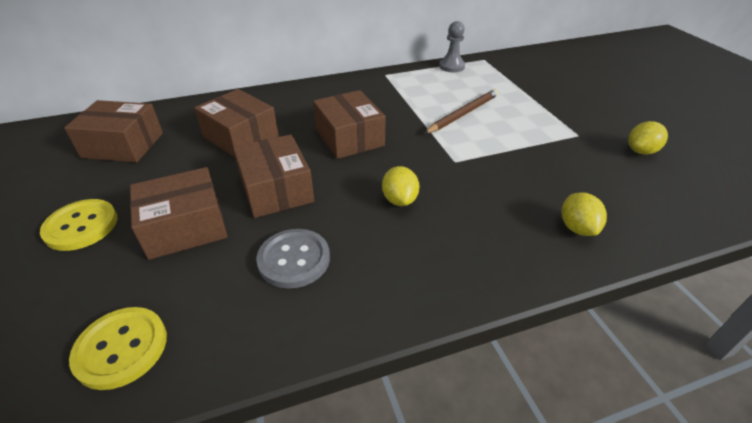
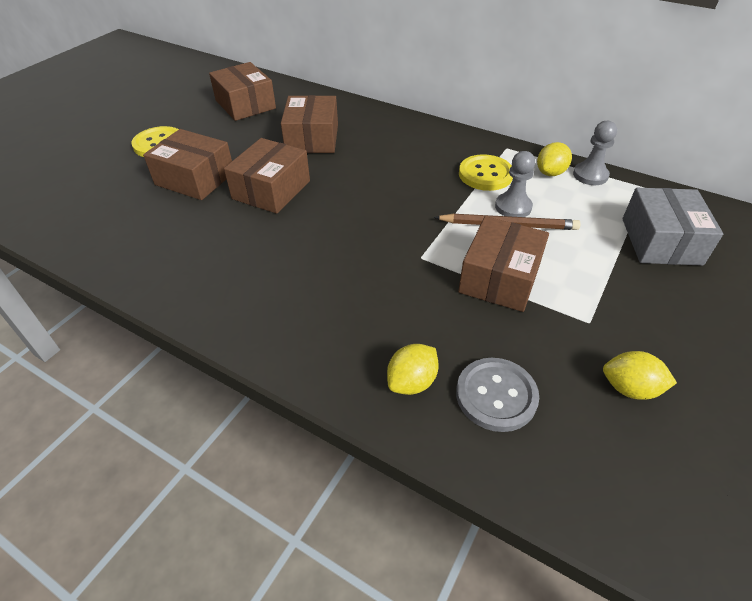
camera: 50 degrees right, 5 degrees up
(121, 348) = (83, 221): yellow button -> yellow button (485, 174)
(294, 259) = (208, 240): grey button -> grey button (496, 395)
(349, 138) = (378, 184): brown box -> brown box (500, 278)
(399, 200) = (327, 253): yellow lemon -> yellow lemon (550, 173)
(447, 103) = (513, 207): none -> grey pawn
(534, 80) = (661, 241): none -> grey box

